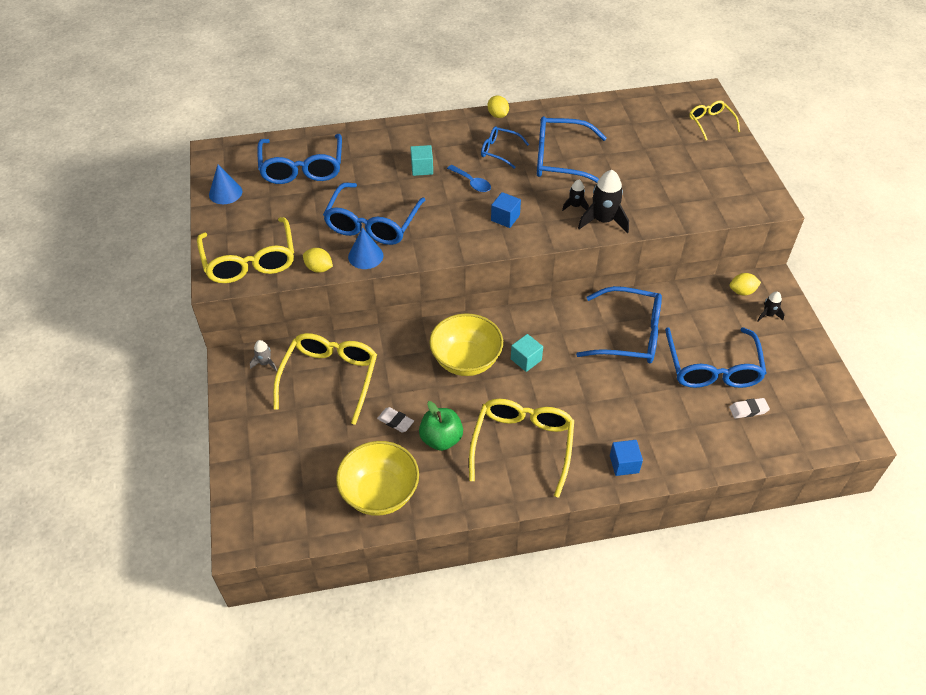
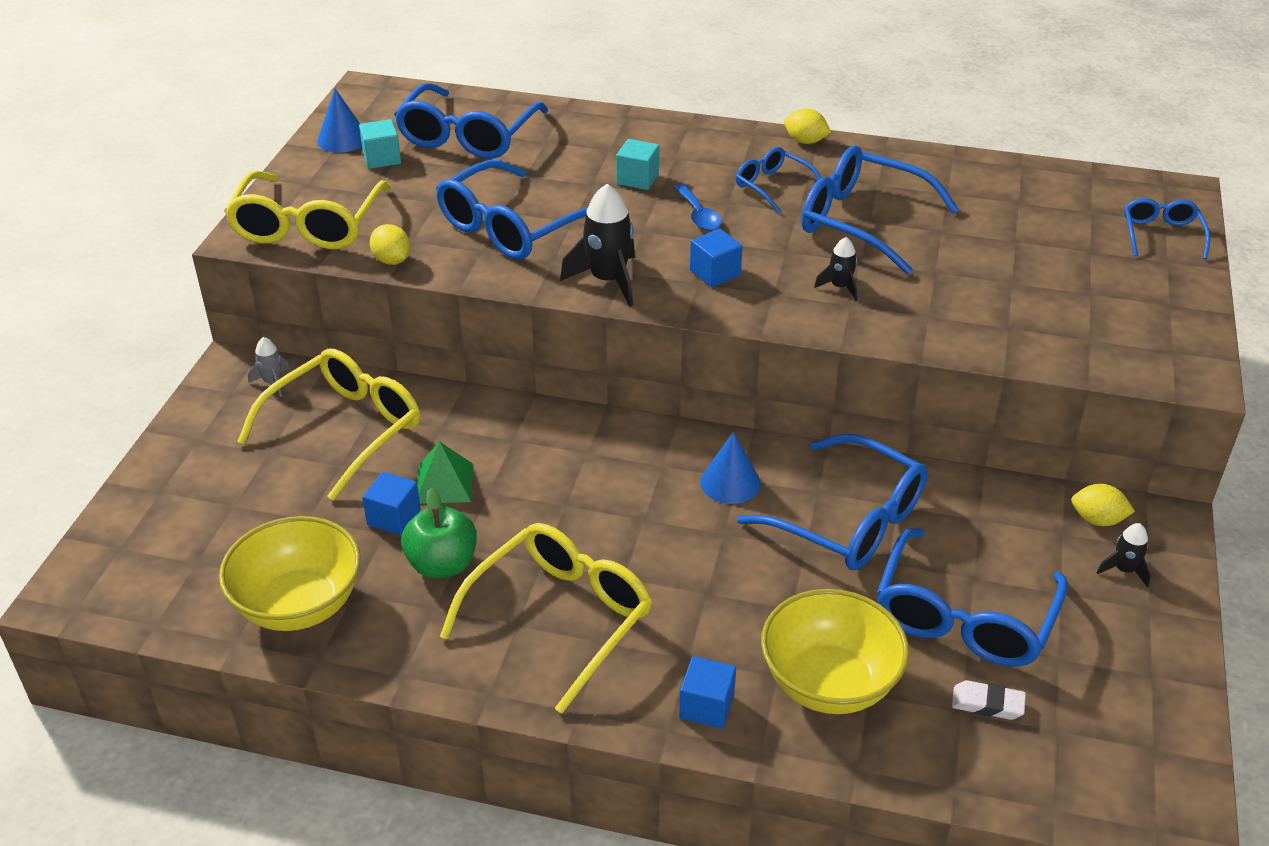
camera: 25 degrees right, 10 degrees down
(365, 256) = (469, 264): blue cone -> blue cone (730, 482)
(395, 421) = (394, 517): white eraser -> blue cube
(409, 390) = (444, 483): none -> green pyramid
(466, 360) = (558, 471): yellow bowl -> yellow bowl (829, 683)
(498, 115) = (805, 141): yellow lemon -> yellow lemon turned 60 degrees counterclockwise
(526, 359) = (652, 500): turquoise cube -> turquoise cube (382, 158)
(603, 221) = (871, 319): black rocket -> black rocket (608, 280)
(711, 123) = (1161, 235): yellow glasses -> blue glasses

